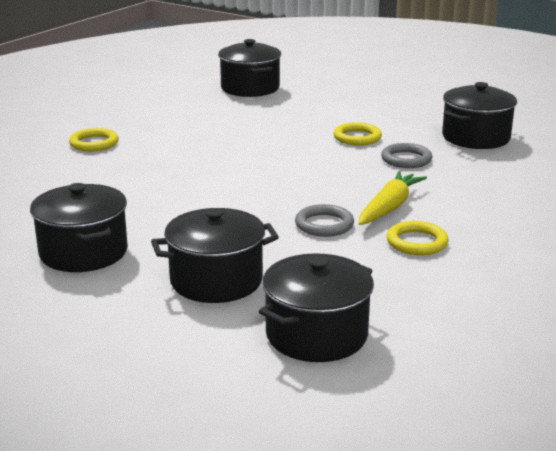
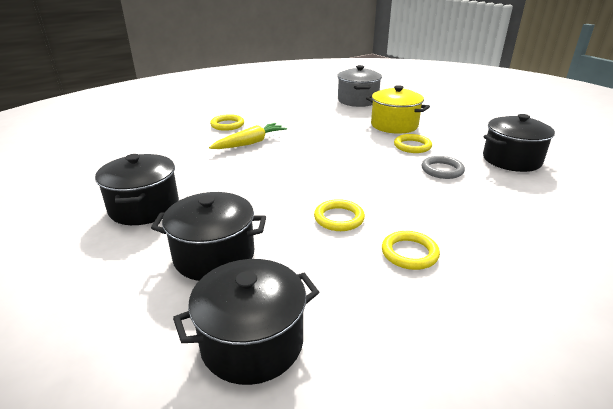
camera: 20 degrees right, 5 degrees up
(250, 88) = (358, 100): black pot -> grey pot
(319, 115) = (394, 125): none -> yellow pot
(324, 225) = (339, 218): grey ring -> yellow ring
(389, 207) = (403, 212): yellow carrot -> yellow carrot (250, 143)

